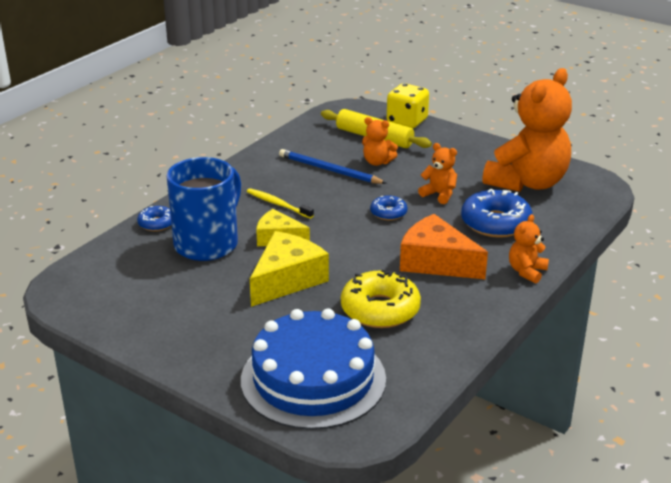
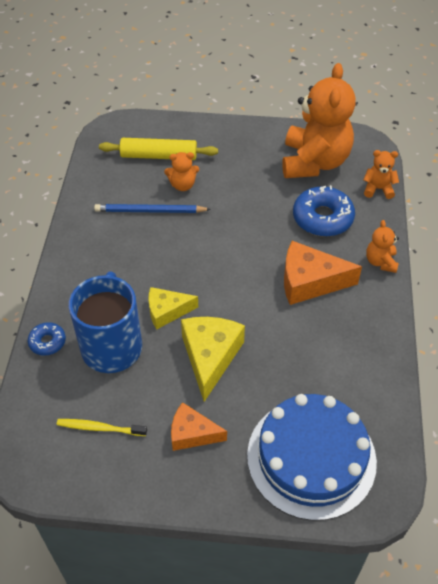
camera: 30 degrees left, 20 degrees up
(220, 322) = (192, 433): none -> orange cheese
(278, 204) = (137, 271): yellow toothbrush -> yellow toothbrush (99, 428)
(380, 309) = (306, 355): yellow donut -> none
(388, 213) = (234, 242): blue donut -> none
(407, 121) = (172, 126): yellow dice -> none
(439, 194) = (258, 203): orange teddy bear -> orange teddy bear (378, 189)

